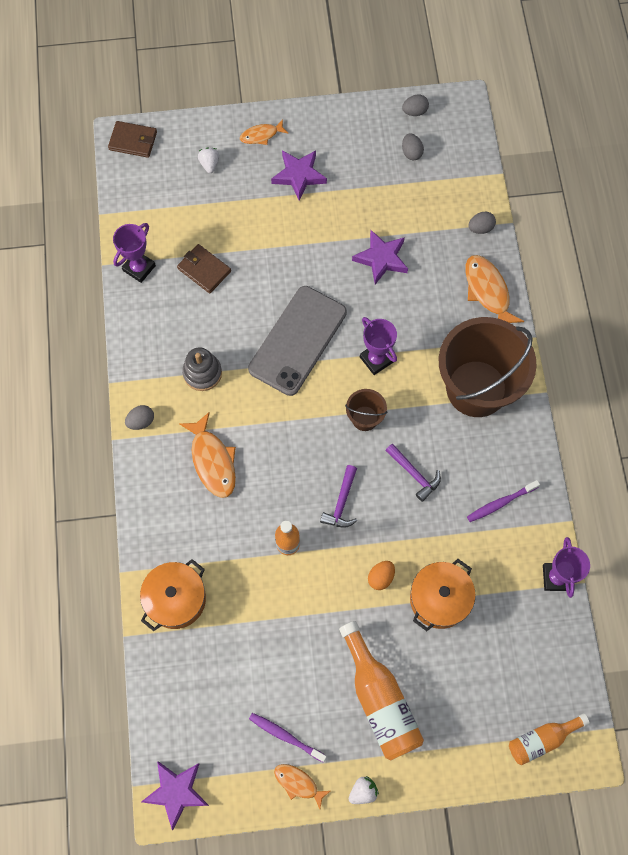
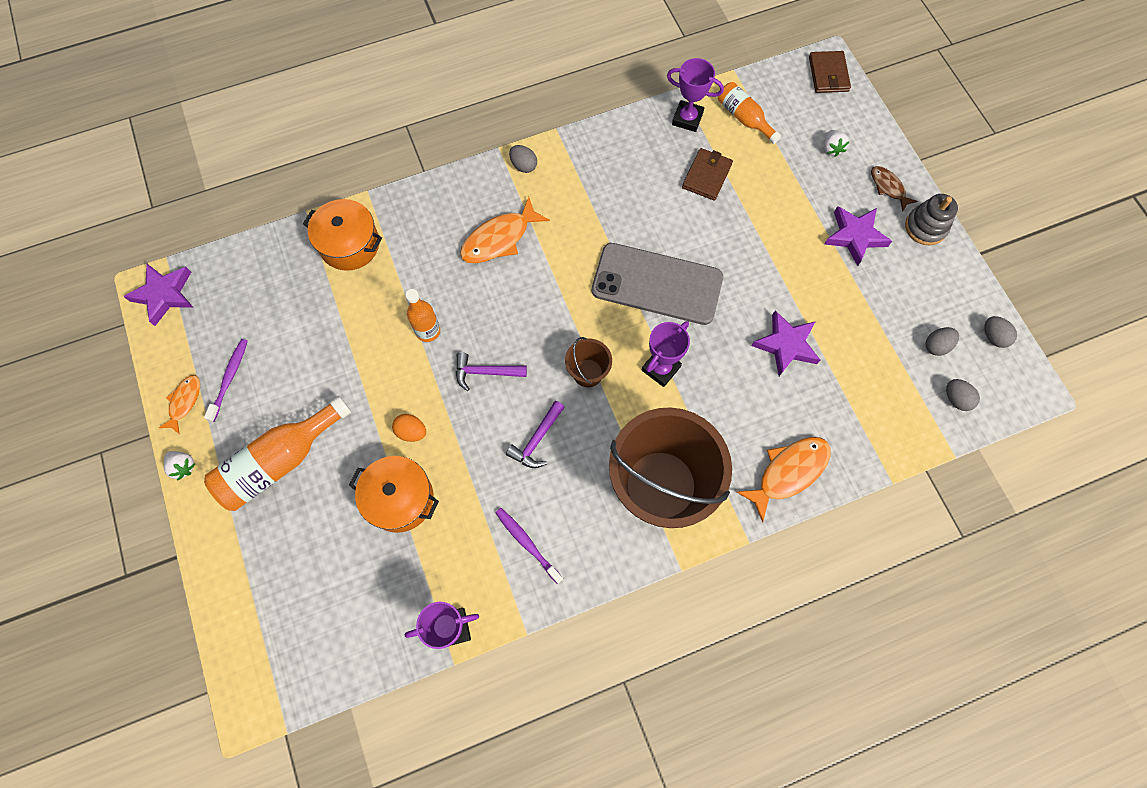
camera: 75 degrees right, 0 degrees up
(202, 373) = (591, 205): grey stacking toy -> grey stacking toy (925, 227)
(209, 164) = (831, 148): white strawberry -> white strawberry turned 105 degrees clockwise
(261, 135) = (888, 187): orange fish -> brown fish
(480, 228) = (869, 446): grey egg -> grey egg (956, 399)
(542, 739) = (261, 648): orange bottle -> orange bottle (744, 118)

